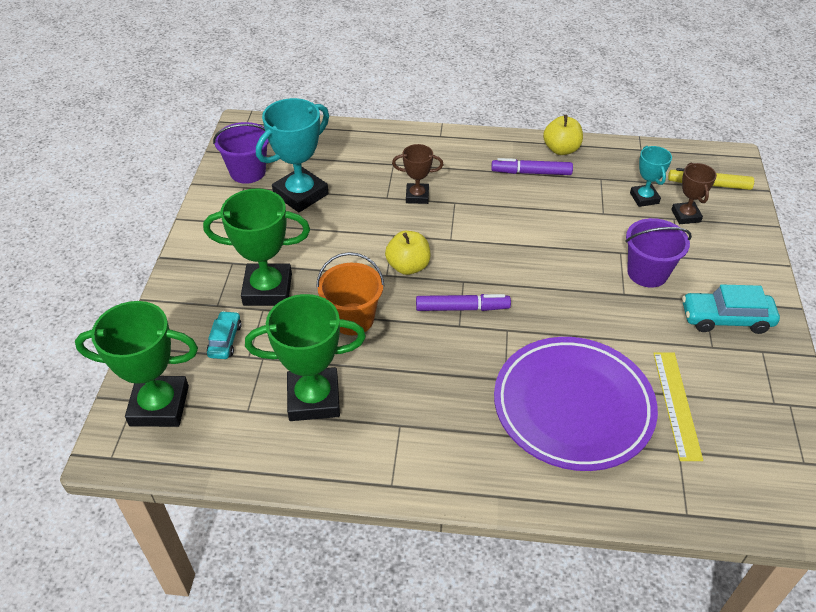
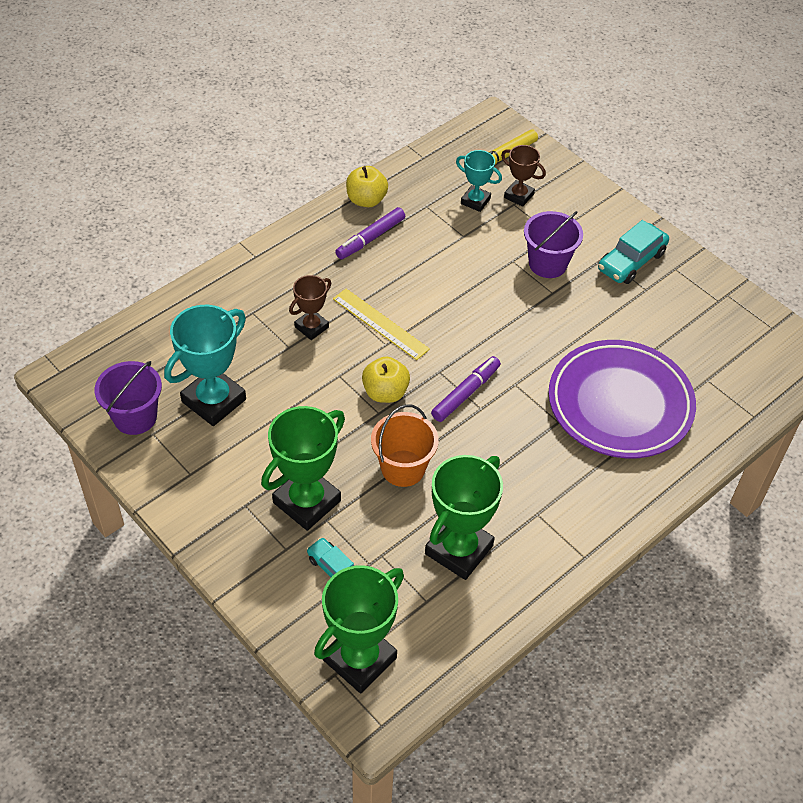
camera: 50 degrees left, 5 degrees up
(300, 194) = (214, 400): turquoise trophy -> turquoise trophy turned 45 degrees clockwise
(676, 404) = (672, 348): yellow ruler -> yellow ruler (380, 324)

